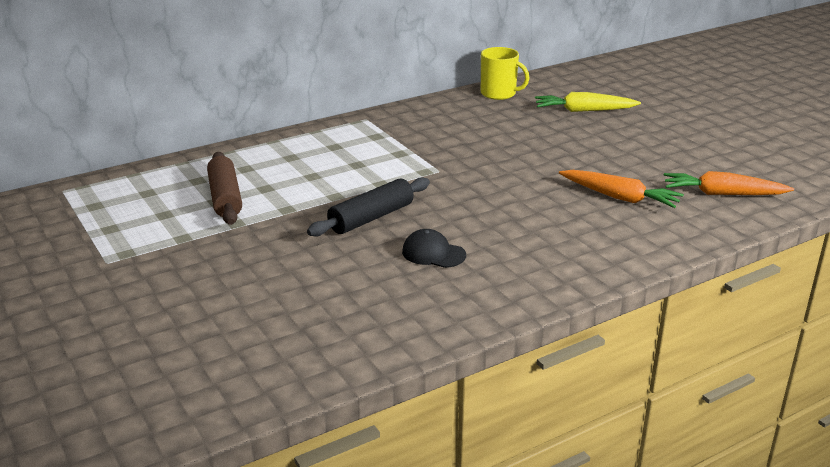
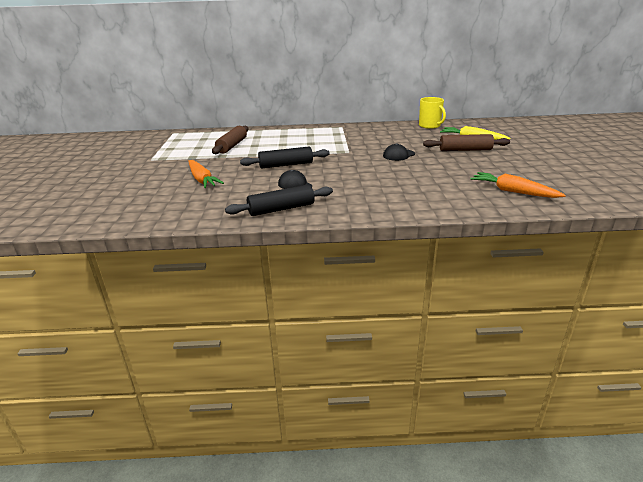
camera: 30 degrees right, 0 degrees up
(467, 302) = (281, 209): none -> black rolling pin
(517, 161) = (398, 155): none -> black cap
(595, 133) = (465, 150): none -> brown rolling pin
(620, 197) = (438, 181): orange carrot -> orange carrot (202, 180)

